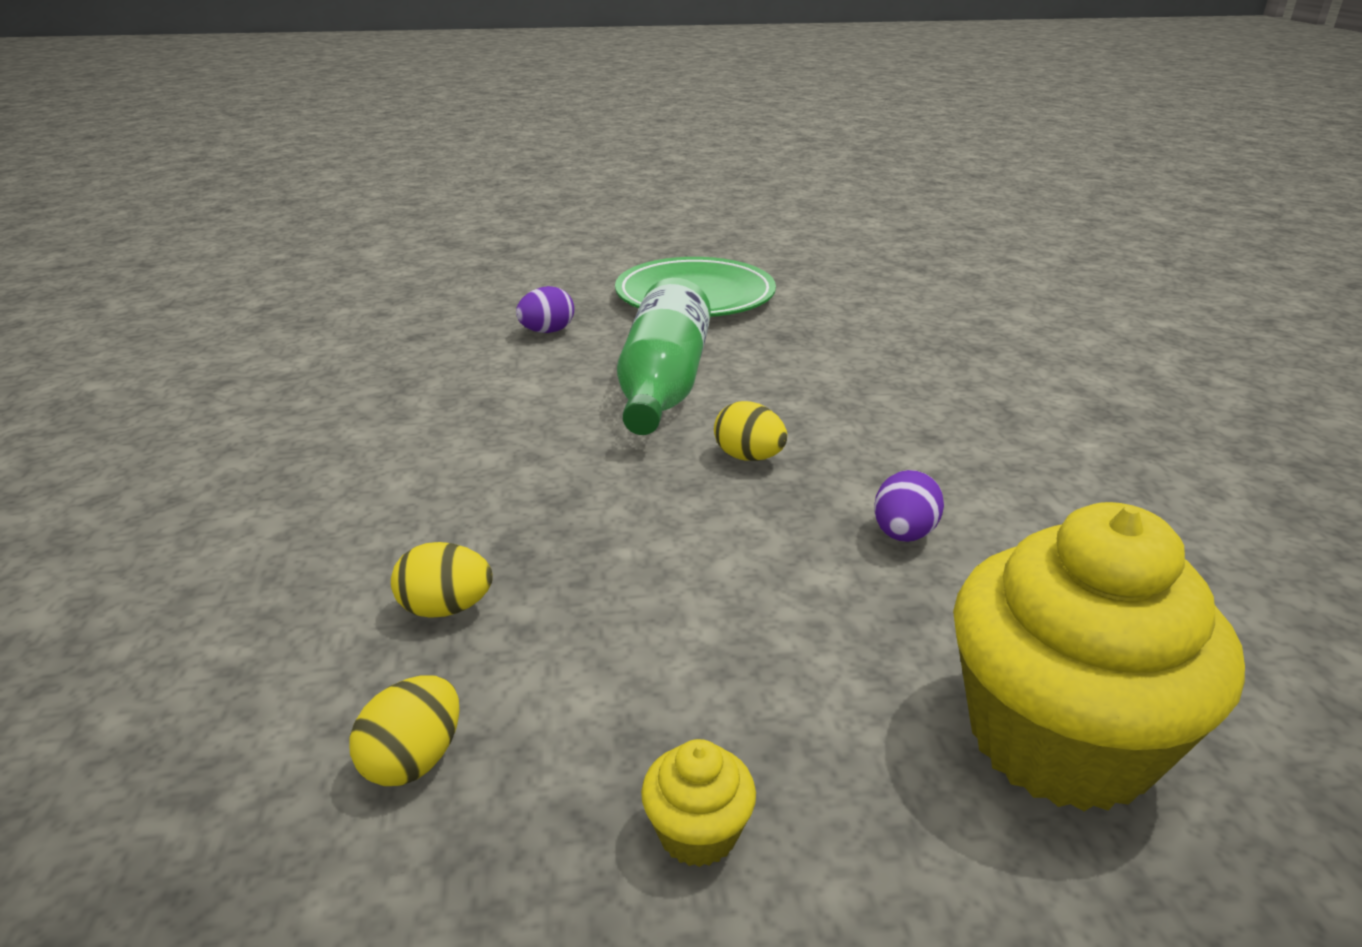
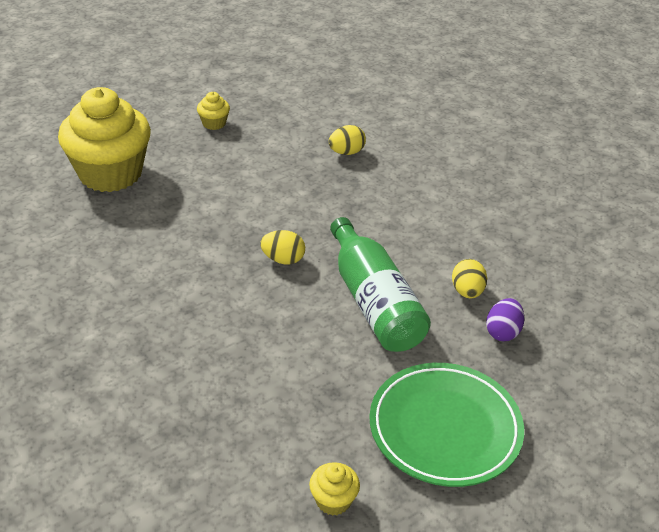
camera: 150 degrees right, 10 degrees up
(413, 760) = (306, 115): yellow egg -> yellow egg (467, 291)
(837, 288) = (333, 500): none -> yellow cupcake
(903, 534) = (185, 236): purple egg -> none

